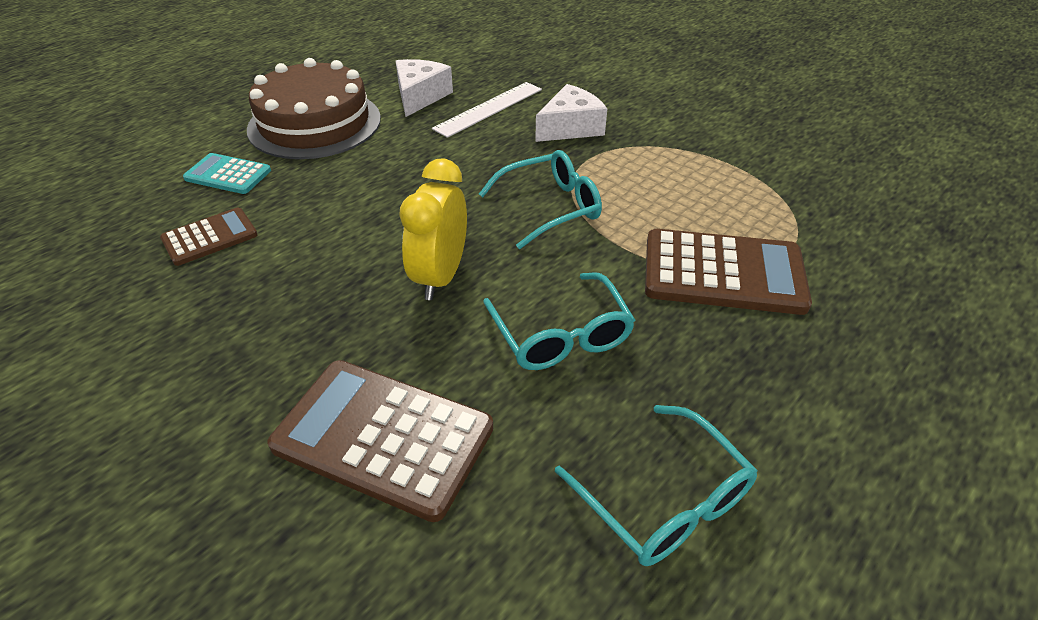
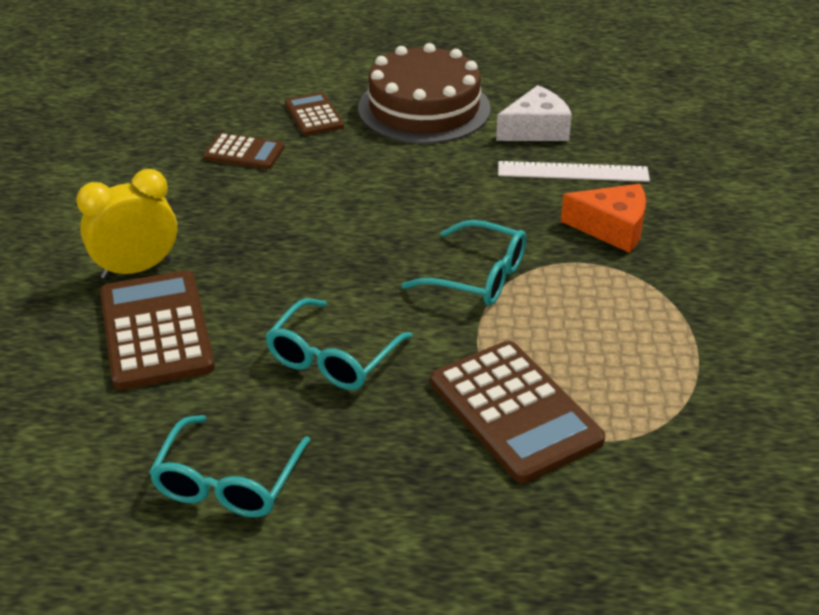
camera: 50 degrees right, 5 degrees down
(228, 175) = (314, 115): turquoise calculator -> brown calculator
(440, 276) = (326, 269): yellow clock -> yellow clock (137, 269)
(570, 127) = (612, 228): white cheese -> orange cheese

